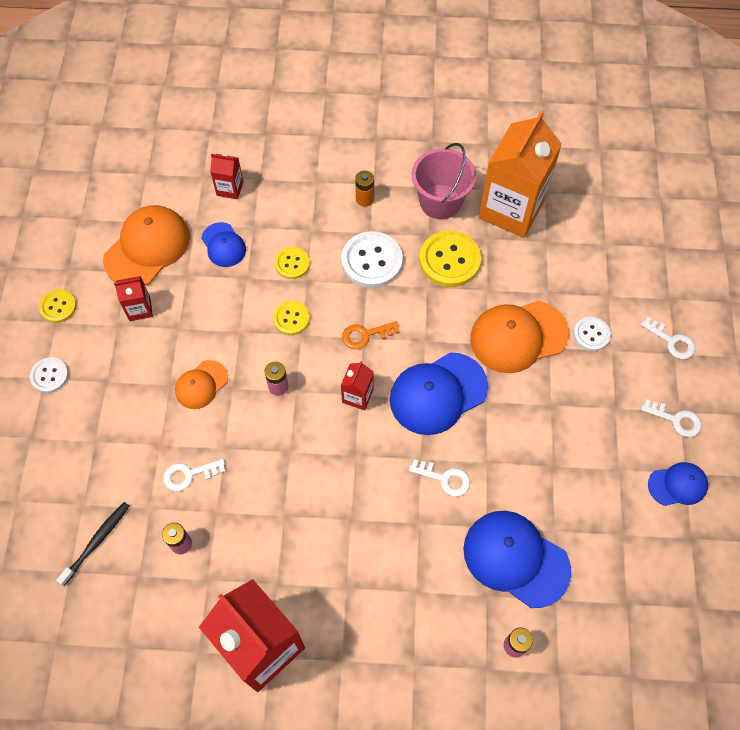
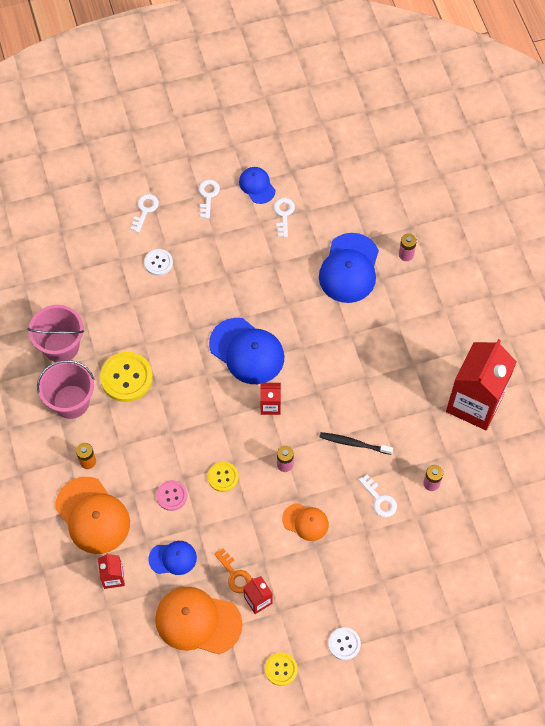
camera: 110 degrees left, 0 degrees up
(97, 541) = (455, 542): black toothbrush -> black toothbrush (354, 443)
(223, 245) = (173, 558): blue cap -> blue cap turned 45 degrees clockwise
(292, 263) = (171, 496): yellow button -> pink button
(365, 335) = (217, 417): orange key -> orange key (235, 574)
(372, 261) = (147, 435): white button -> none
(444, 478) = (311, 327): white key -> white key (283, 214)
(511, 209) = (61, 346): orange carton -> pink bucket
(518, 336) = (178, 311): orange cap -> orange cap (93, 515)

